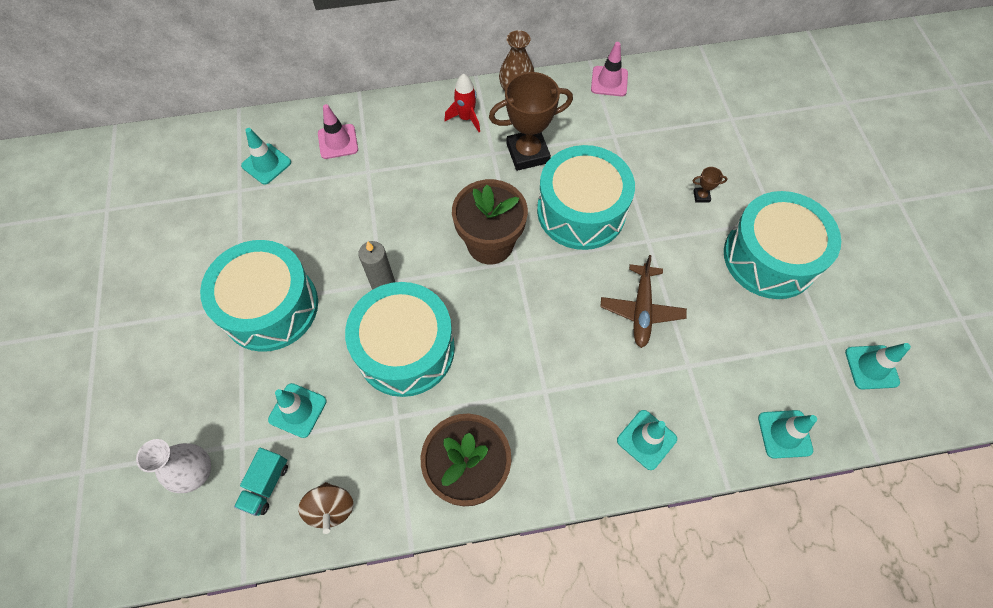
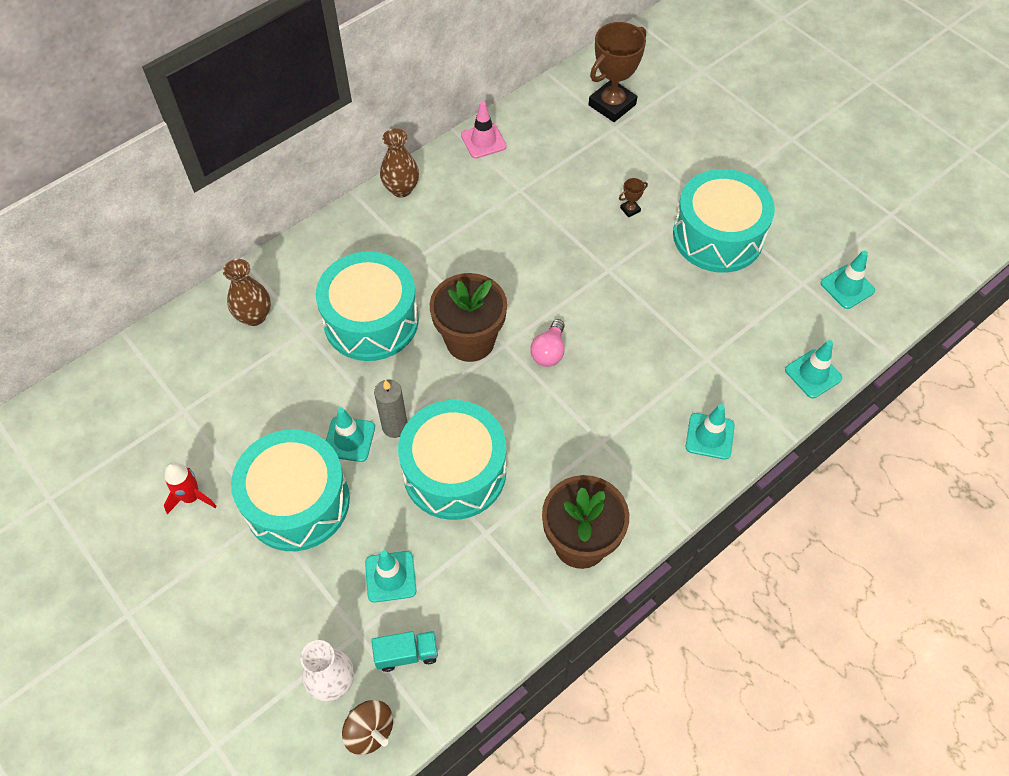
camera: 30 degrees left, 5 degrees down
(266, 164) = (194, 372): turquoise traffic cone -> turquoise traffic cone (349, 439)
(266, 485) = (406, 654): turquoise truck -> turquoise truck turned 90 degrees counterclockwise
(331, 508) = (480, 639): brown spinning top -> brown spinning top (370, 731)
(338, 141) = (254, 316): pink traffic cone -> brown vase
(466, 118) = (369, 235): red rocket -> red rocket (191, 497)
(528, 153) = (450, 242): brown trophy -> brown trophy (612, 105)
(550, 287) = (549, 352): none -> pink light bulb
(581, 211) = (533, 272): turquoise drum -> turquoise drum (371, 320)
(641, 310) = (640, 332): brown plane -> none

